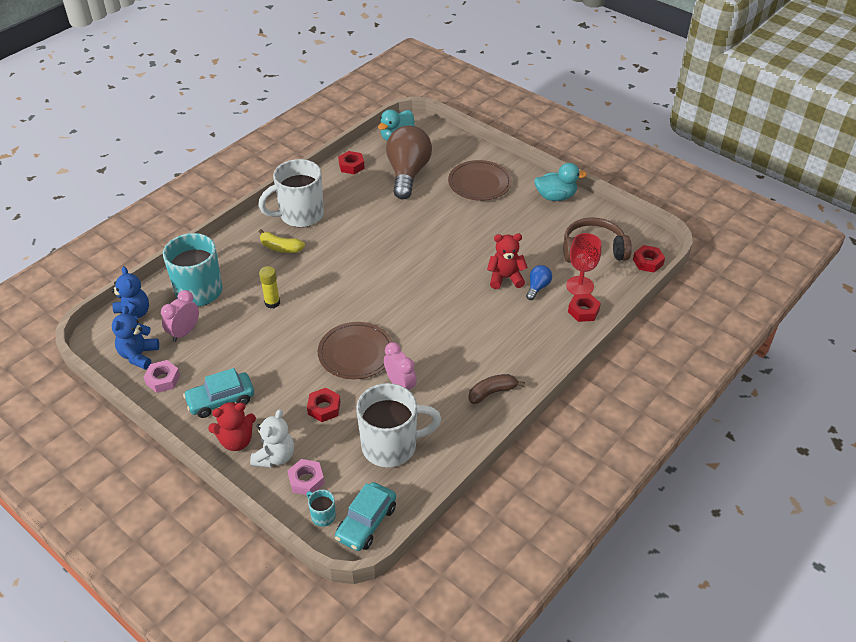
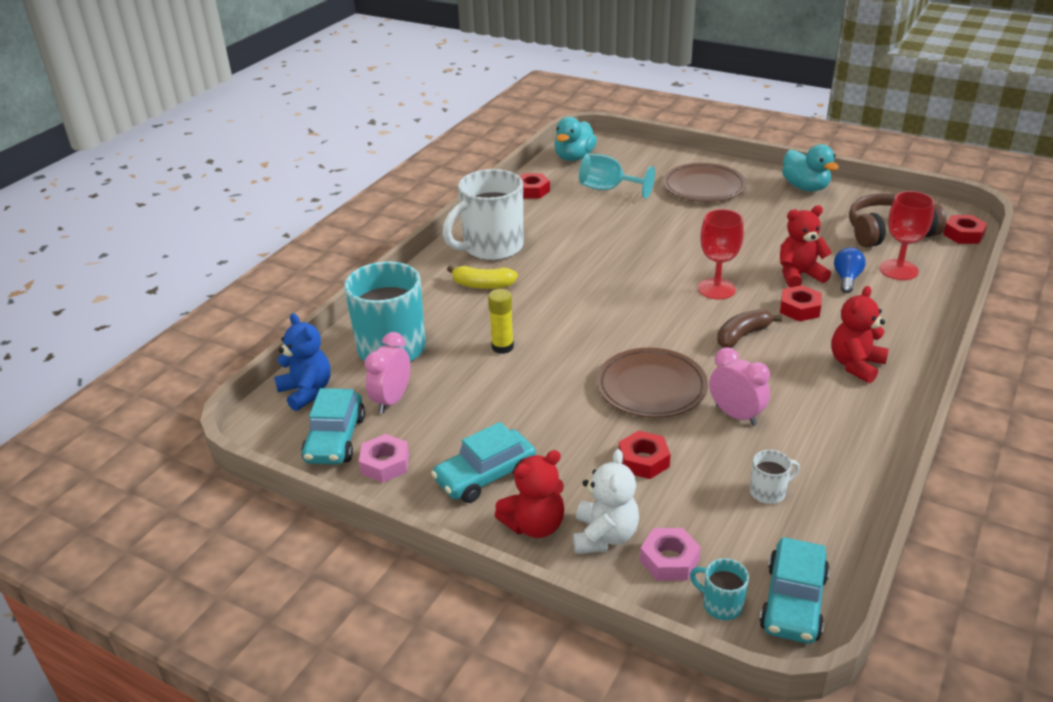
camera: 10 degrees left, 10 degrees down
(139, 355) = (335, 439): blue teddy bear -> turquoise car
(391, 446) = (769, 492): white mug -> white mug, size x0.42
(408, 173) = (608, 189): brown light bulb -> turquoise goblet
(440, 279) = (716, 289): none -> red goblet
(492, 392) = (867, 403): brown banana -> brown banana (742, 335)
(502, 361) = (855, 365): none -> red teddy bear
(555, 196) = (805, 187): turquoise duck -> turquoise duck turned 75 degrees clockwise
(583, 311) = (922, 295): red nut -> red nut (799, 309)

